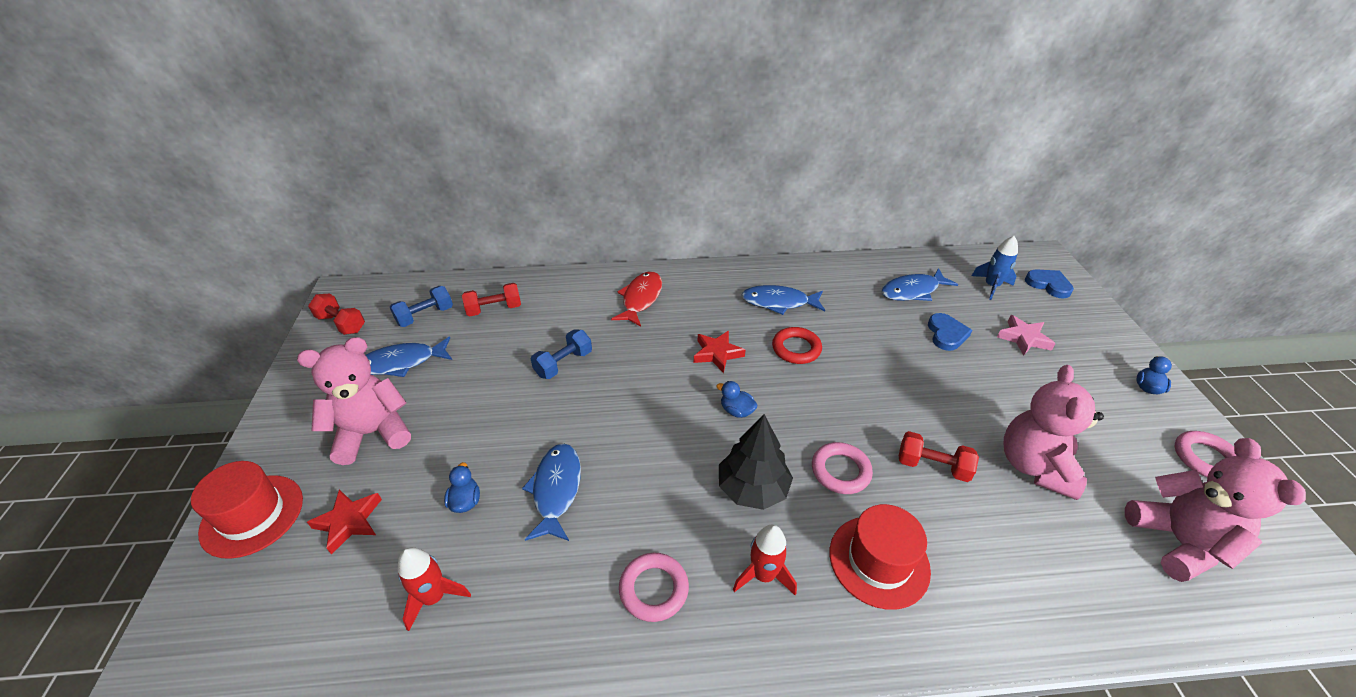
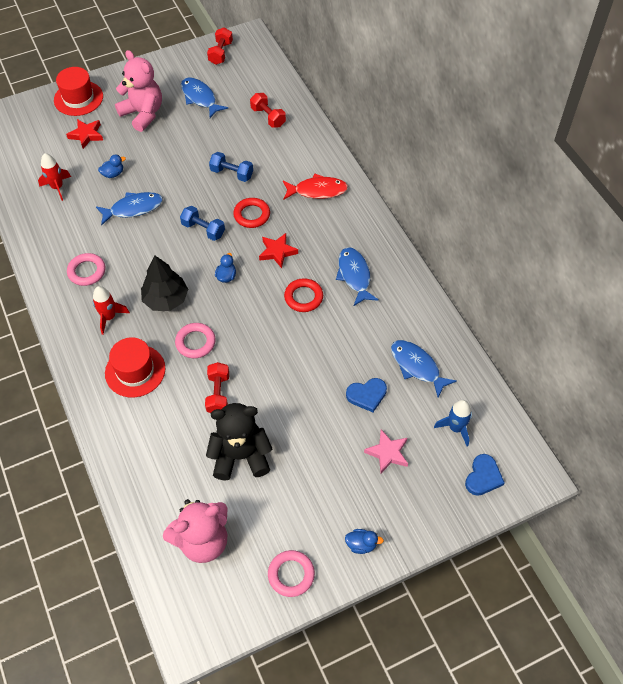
camera: 70 degrees right, 15 degrees up
(425, 316) = (245, 87): blue dumbbell -> blue dumbbell (203, 229)
(645, 362) = (252, 215): none -> red ring
(1034, 466) = (240, 456): pink teddy bear -> black teddy bear

